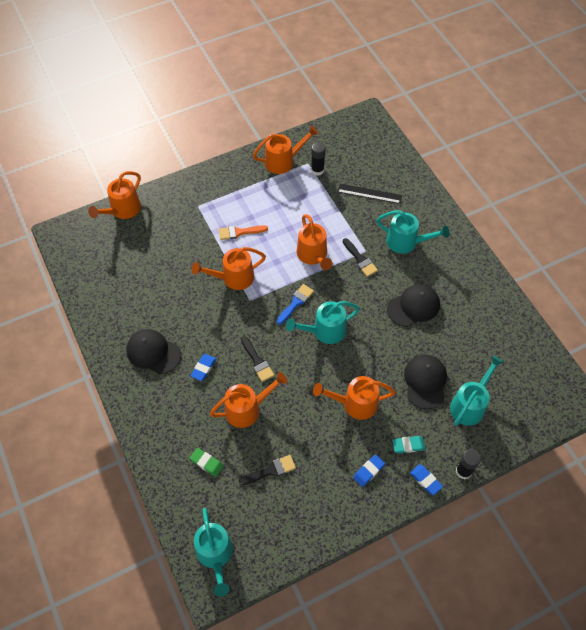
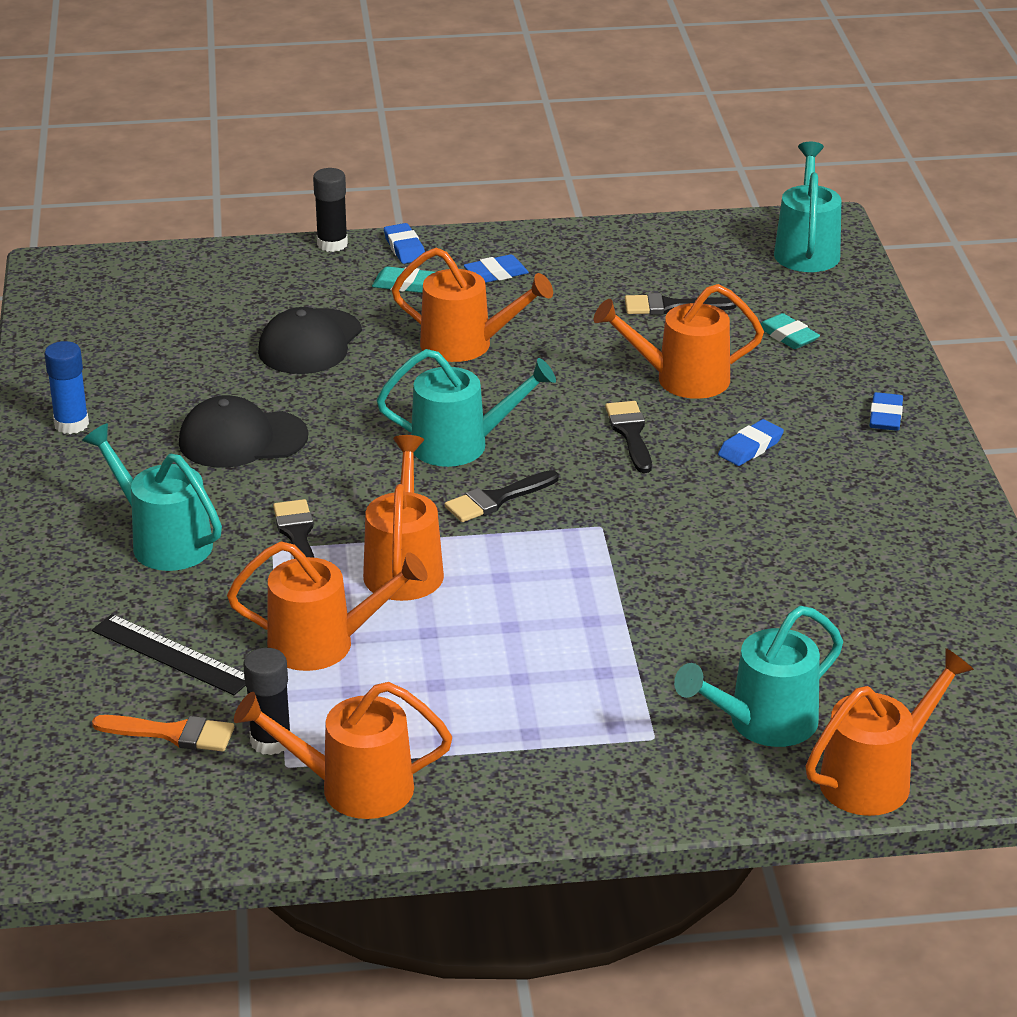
camera: 160 degrees left, 25 degrees down
(148, 410) = (885, 416): none -> blue eraser
(153, 352) = (855, 492): black cap -> none
(206, 463) = (788, 336): green eraser -> turquoise eraser
(233, 278) = (623, 571): orange watering can -> orange watering can (324, 644)
(239, 232) = (565, 653): orange brush -> orange brush (172, 733)
(296, 303) = (496, 499): blue brush -> black brush
(470, 404) = (251, 303): turquoise watering can -> turquoise watering can (762, 724)
(486, 294) = (71, 424): none -> blue glue stick

